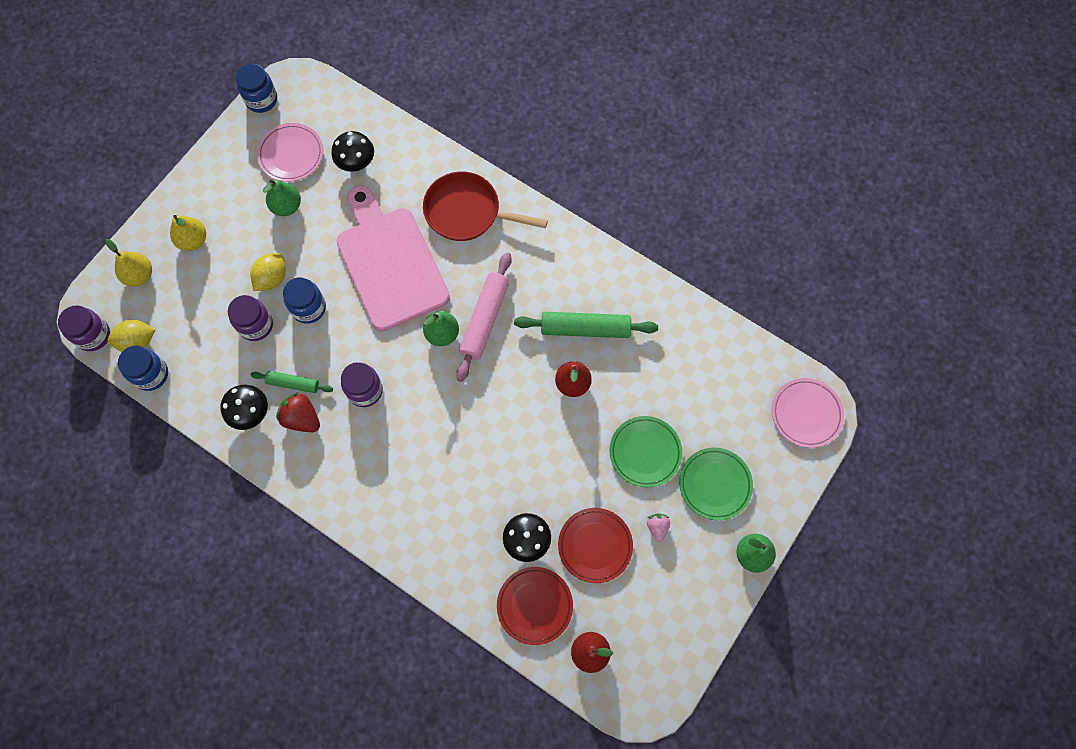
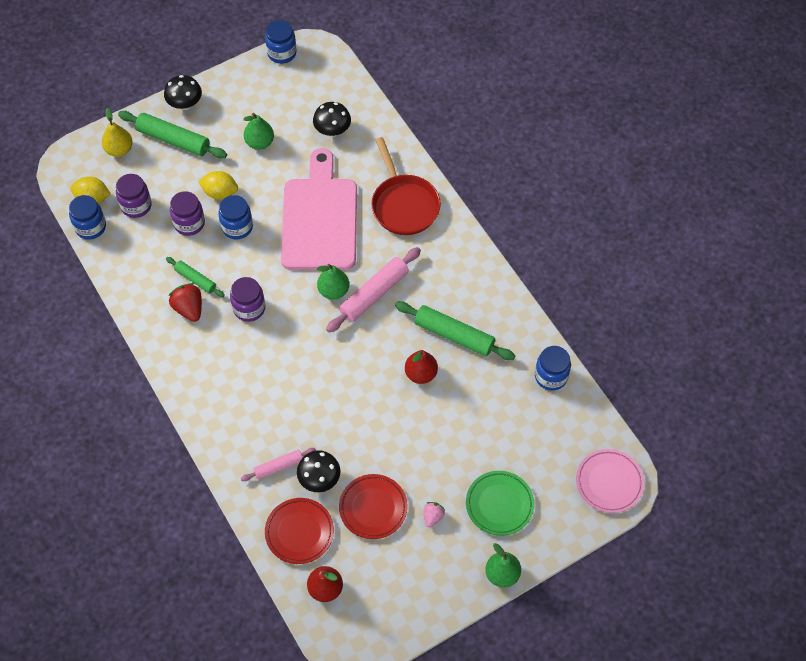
camera: 25 degrees right, 10 degrees down
(93, 335) = (62, 180): purple jar -> purple jar (136, 206)
(193, 240) = (173, 140): yellow pear -> green rolling pin
(250, 413) = (151, 288): black mushroom -> black mushroom (185, 104)
(272, 278) = (220, 193): yellow lemon -> yellow lemon turned 45 degrees clockwise
(291, 154) = (283, 104): pink plate -> none
(467, 212) = (403, 204): red pan -> red pan turned 150 degrees counterclockwise
(479, 546) = (279, 466): none -> pink rolling pin
(645, 452) = (453, 453): green plate -> none
(699, 330) = (551, 376): none -> blue jar

